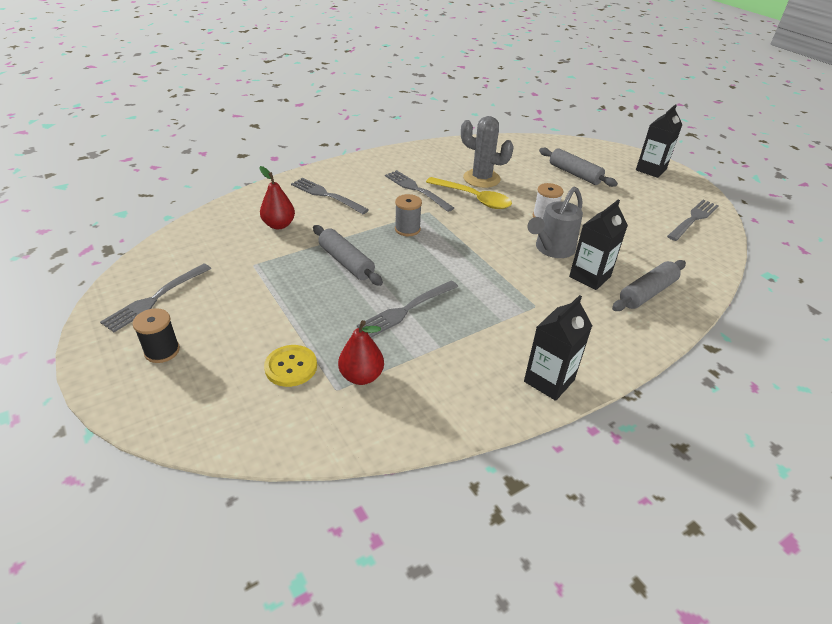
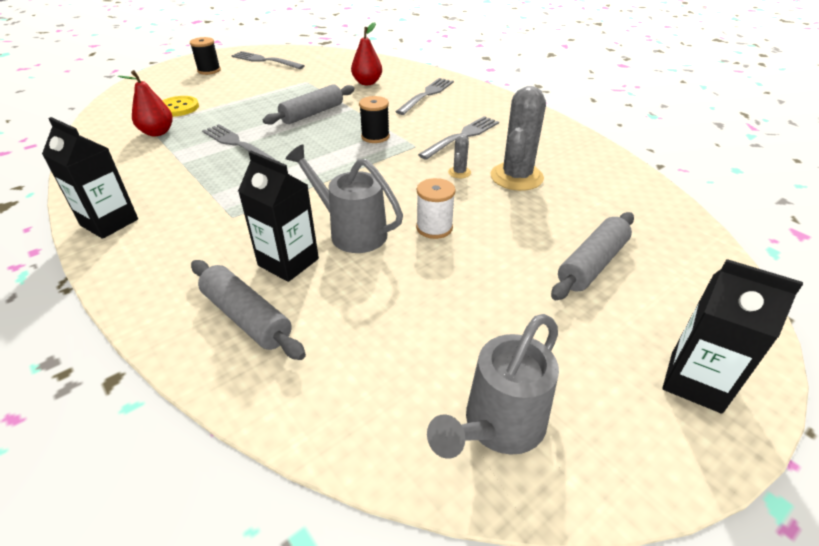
camera: 85 degrees right, 0 degrees up
(407, 229) = (375, 136): grey spool -> black spool
(473, 198) = (459, 172): yellow spoon -> grey cactus
(693, 219) = (497, 427): grey fork -> grey watering can

